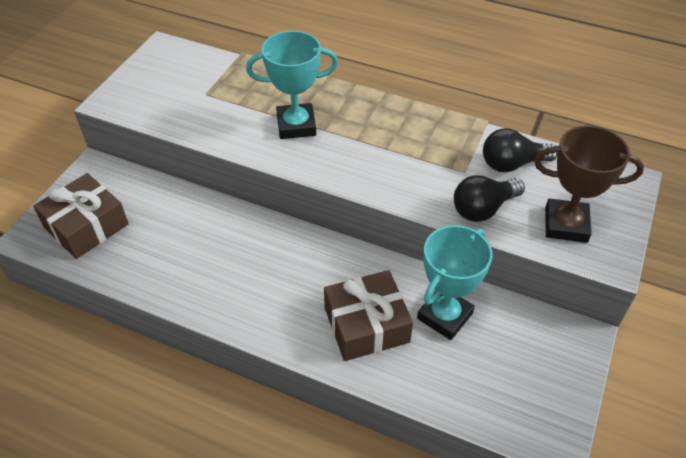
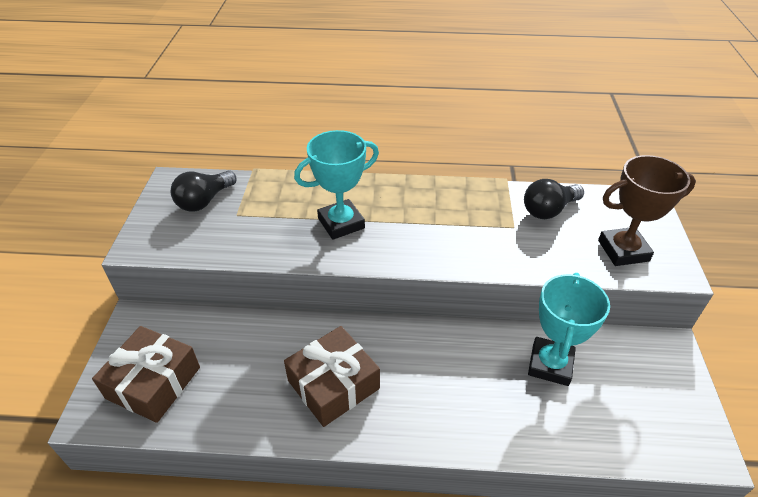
camera: 20 degrees left, 5 degrees down
(366, 325) = (487, 396): brown gift -> brown gift (333, 384)
(483, 208) = (549, 255): black light bulb -> black light bulb (204, 201)

